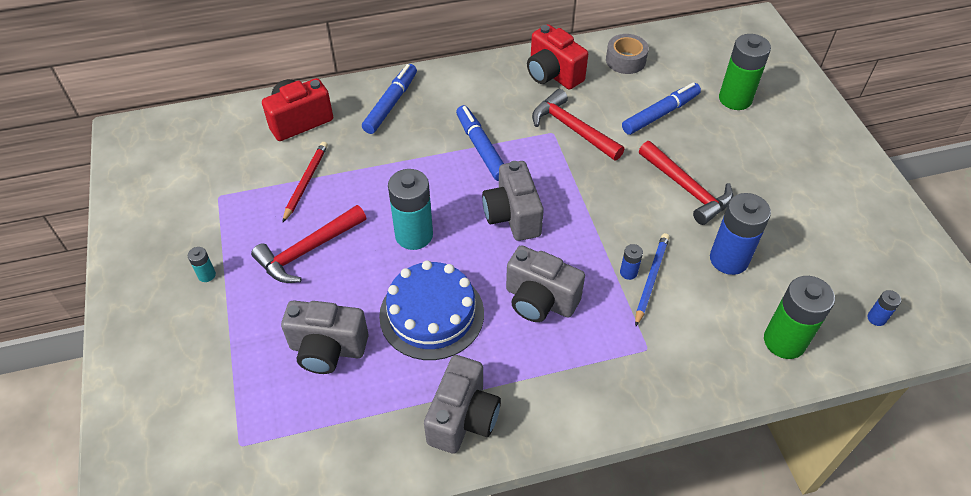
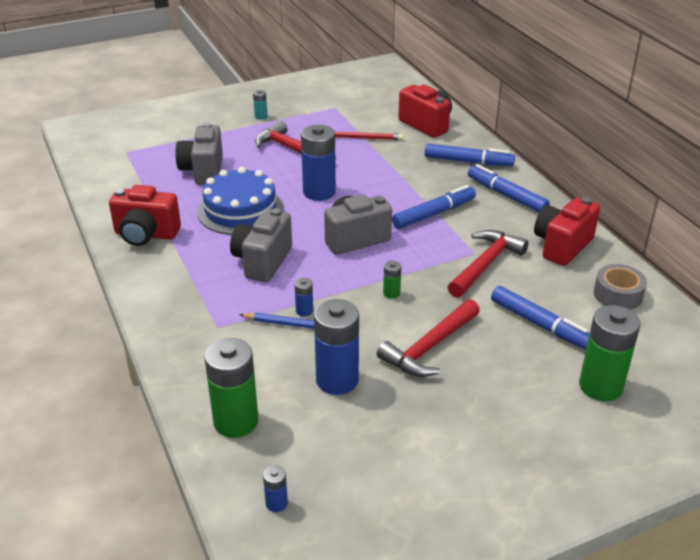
camera: 80 degrees right, 15 degrees down
(414, 235) = (319, 192): turquoise battery -> blue battery
(462, 90) = (506, 195): none -> blue marker
(463, 418) = (146, 235): grey camera -> red camera
(607, 202) = (391, 293): none -> green battery

